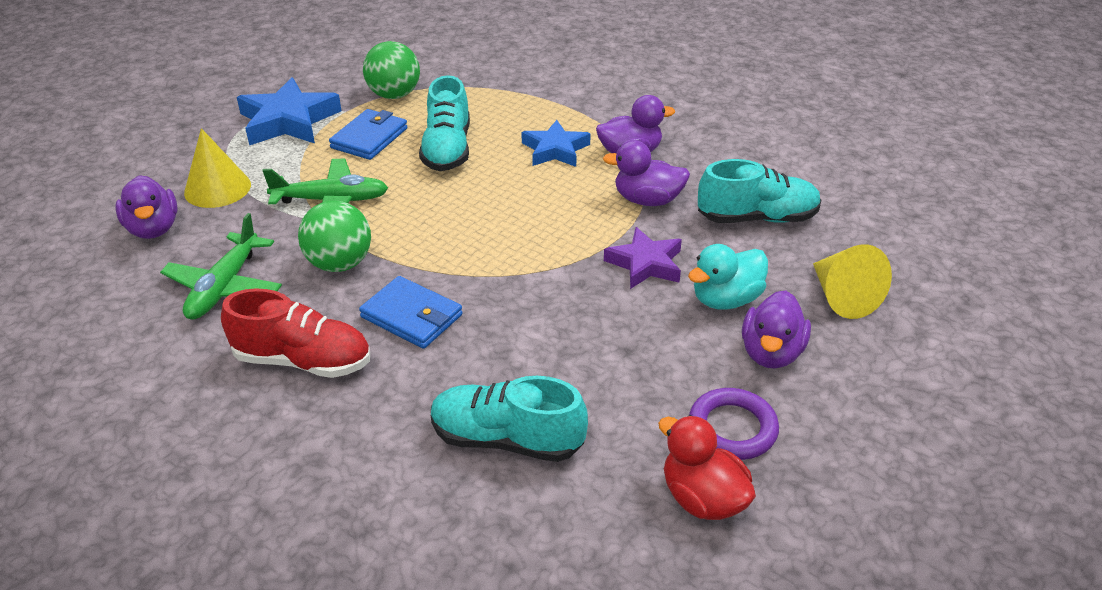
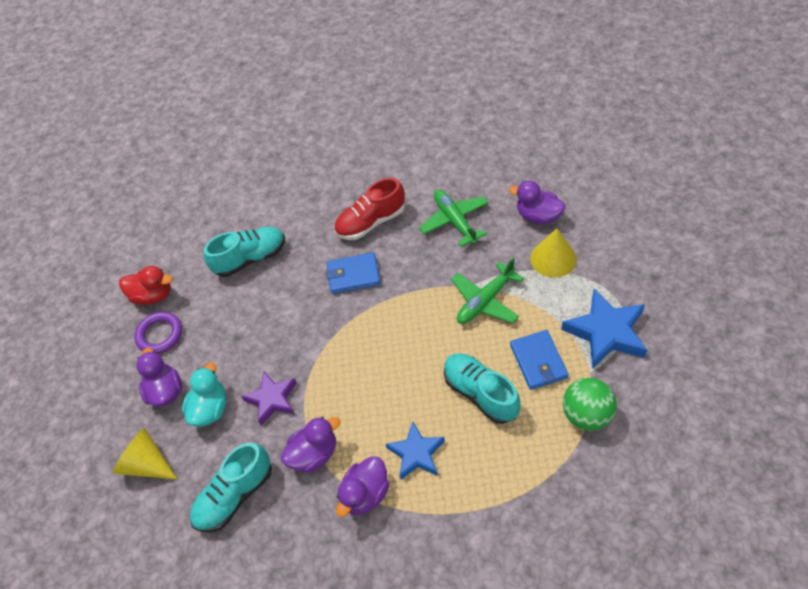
camera: 145 degrees right, 15 degrees up
(340, 264) = (423, 272): green ball -> none

